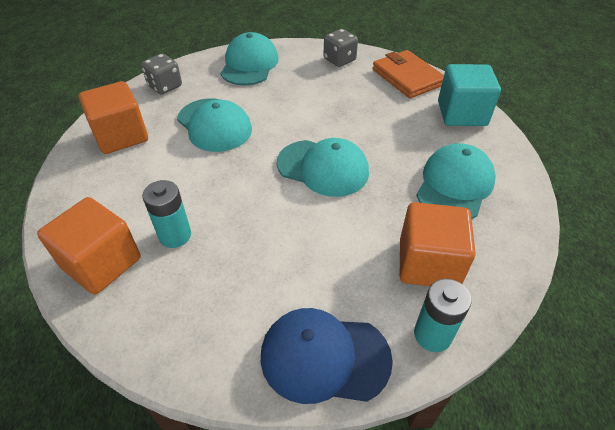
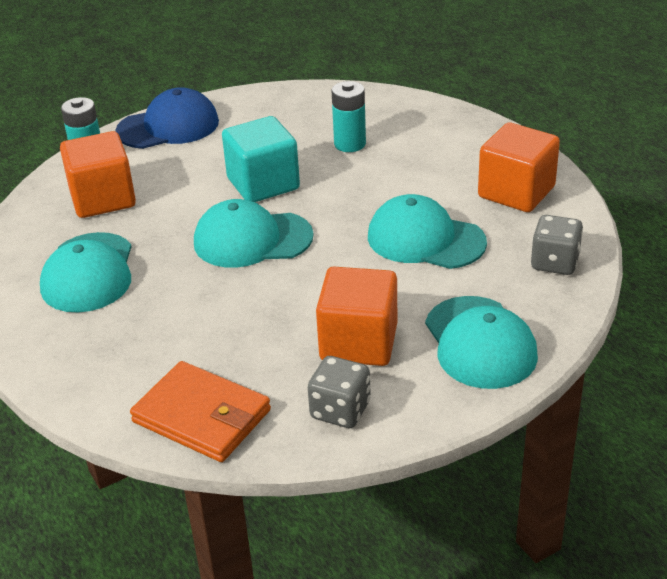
camera: 155 degrees right, 10 degrees down
(102, 263) = (389, 113): orange cube -> orange cube (358, 342)
(461, 114) = (94, 375): turquoise cube -> turquoise cube (263, 184)

